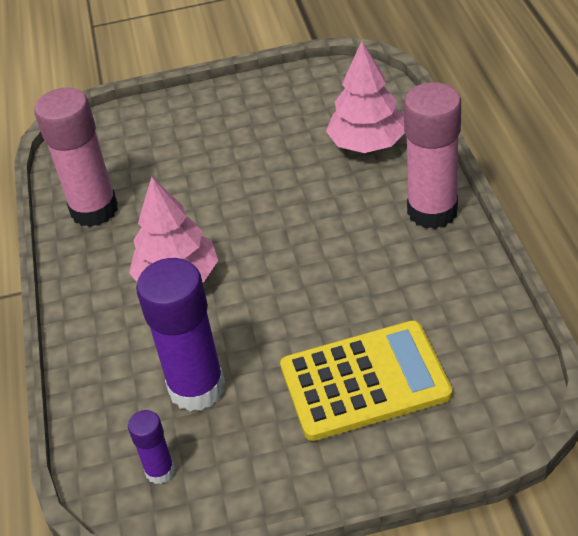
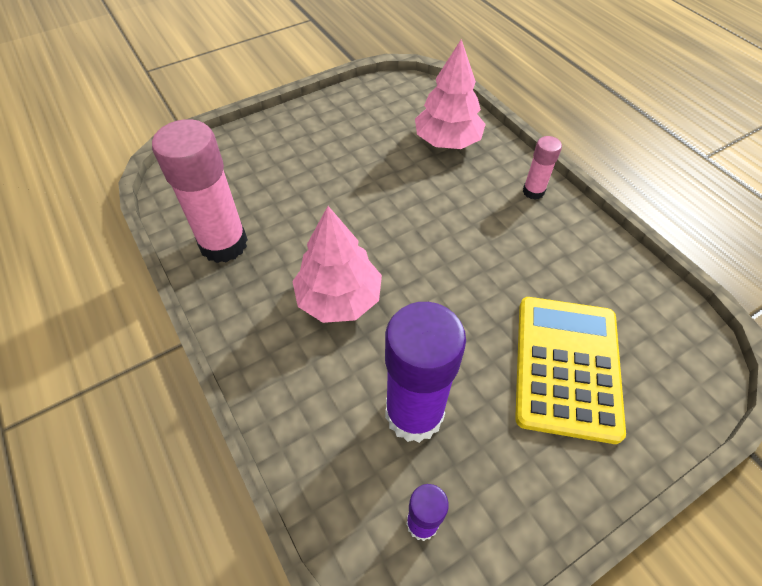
camera: 25 degrees left, 10 degrees up
(364, 381) = (567, 366): yellow calculator -> yellow calculator turned 45 degrees counterclockwise
(432, 211) = (533, 191): pink glue stick -> pink glue stick, size x0.49

